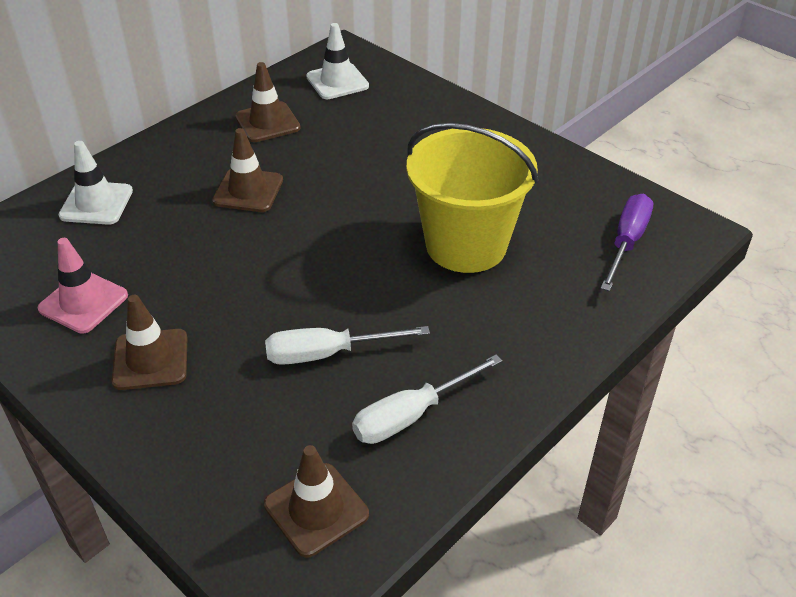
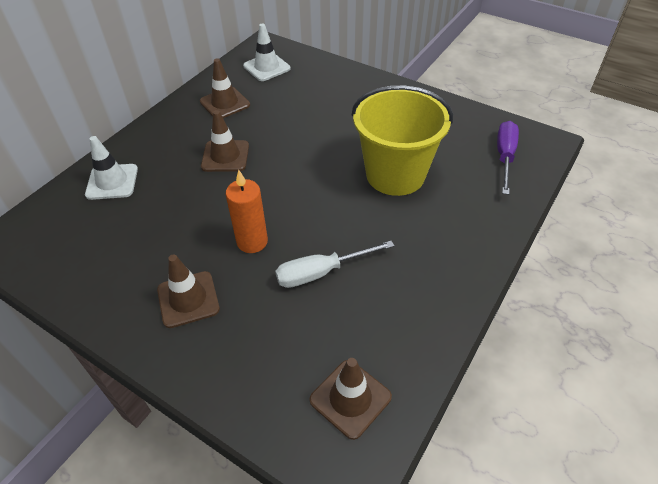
camera: 10 degrees left, 5 degrees up
(83, 302) = (123, 261): pink traffic cone -> none
(251, 302) = (252, 241): none -> orange candle
(411, 415) = (397, 310): white screwdriver -> none

